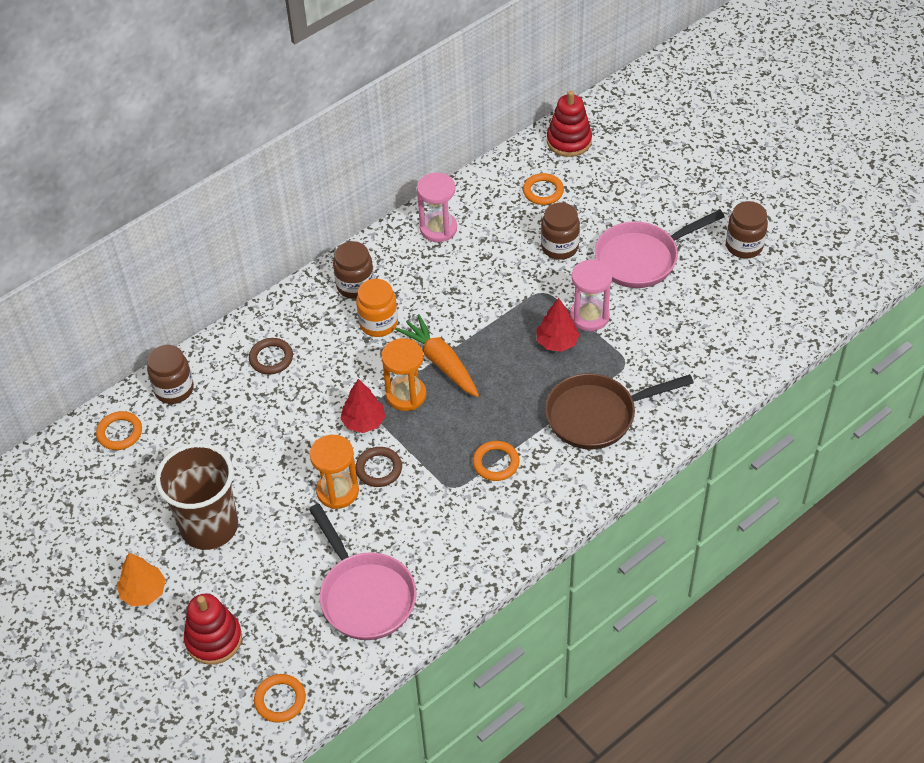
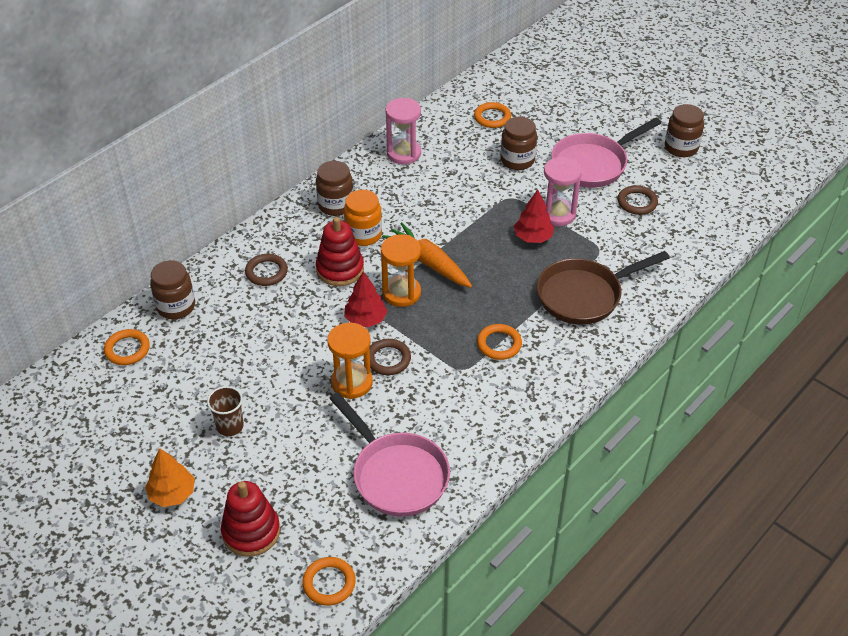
camera: 10 degrees left, 5 degrees down
(209, 526) = (230, 426): brown cup -> brown cup, size x0.47
(569, 141) = (506, 77): red stacking toy -> red stacking toy (340, 269)
(679, 310) = (637, 202): none -> brown ring

